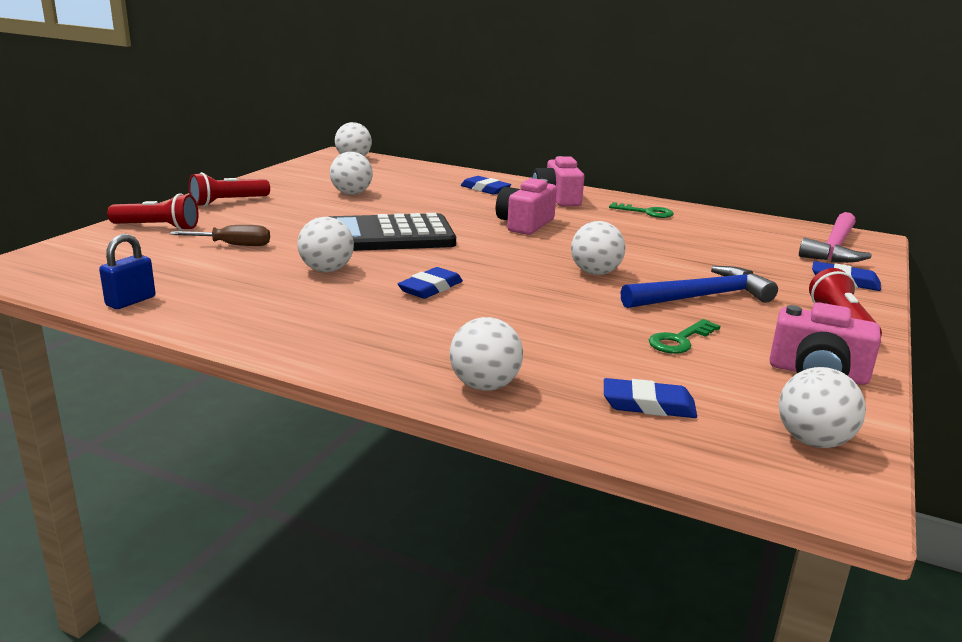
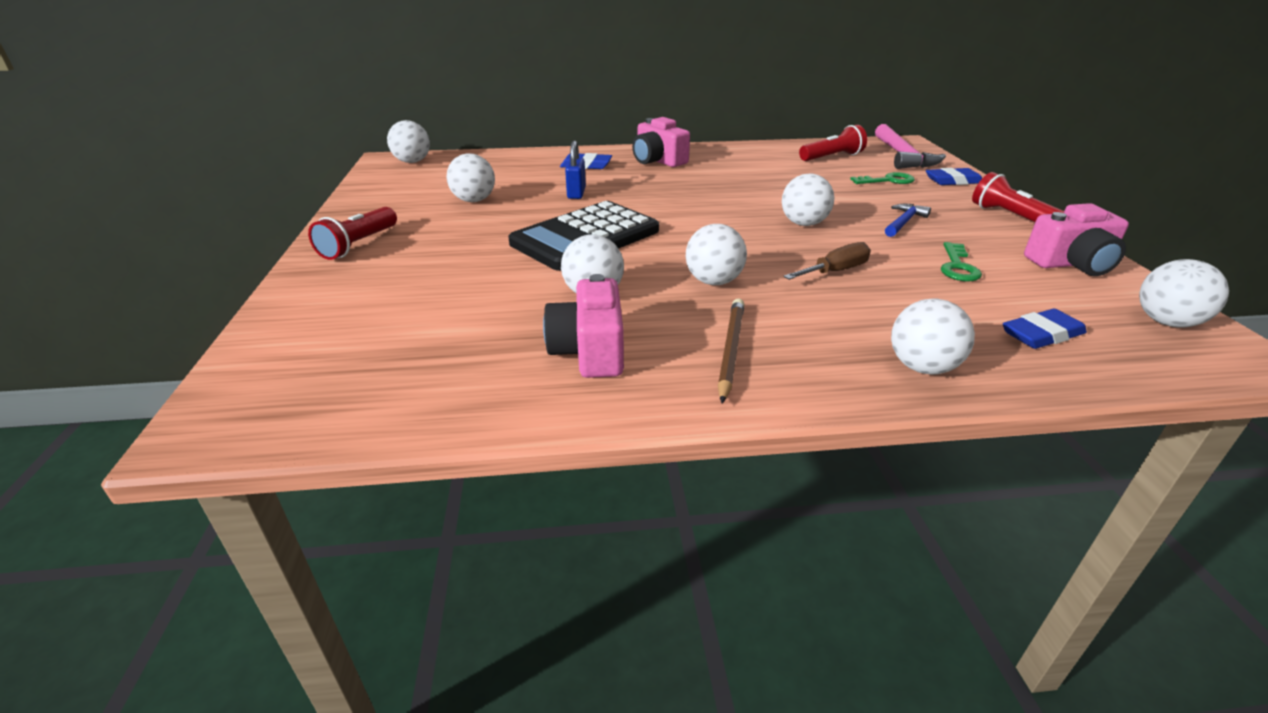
camera: 30 degrees left, 10 degrees up
(131, 301) = (452, 410): blue padlock -> blue padlock (576, 193)
(158, 227) = (326, 300): red flashlight -> red flashlight (832, 157)
(233, 245) = (451, 295): brown screwdriver -> brown screwdriver (835, 271)
(357, 329) = (730, 350): none -> brown pencil
(430, 288) = (713, 281): blue eraser -> white ball
(524, 224) = (676, 192): pink camera -> pink camera (589, 351)
(646, 212) = (742, 157): green key -> green key (888, 180)
(702, 297) = (904, 222): blue hammer -> blue hammer, size x0.55

